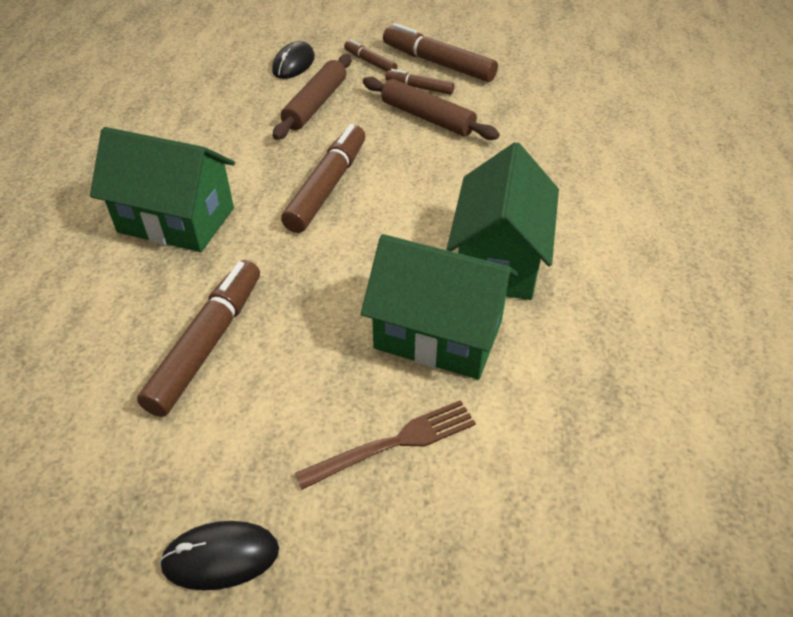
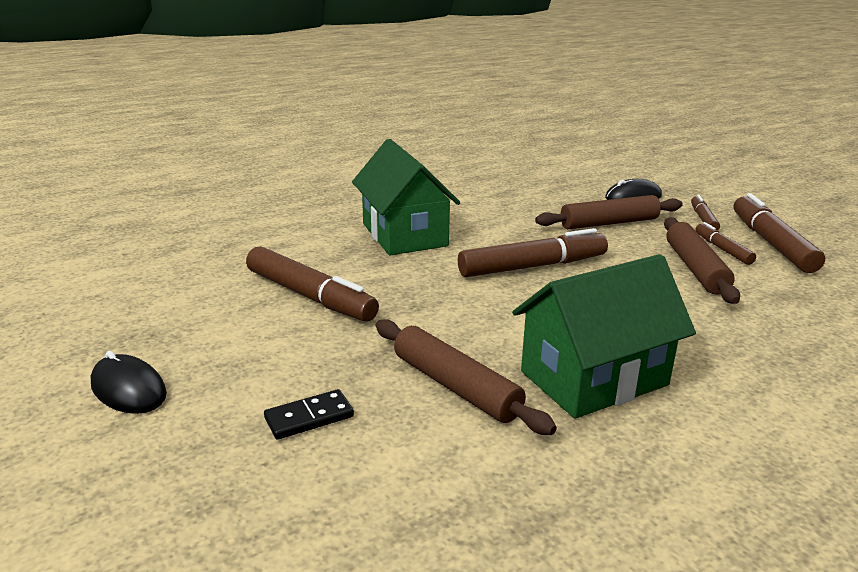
camera: 50 degrees right, 20 degrees down
(207, 344) = (310, 296): brown marker -> brown marker turned 60 degrees clockwise
(394, 443) = (309, 417): brown fork -> black domino
(438, 334) = (455, 386): green house -> brown rolling pin

